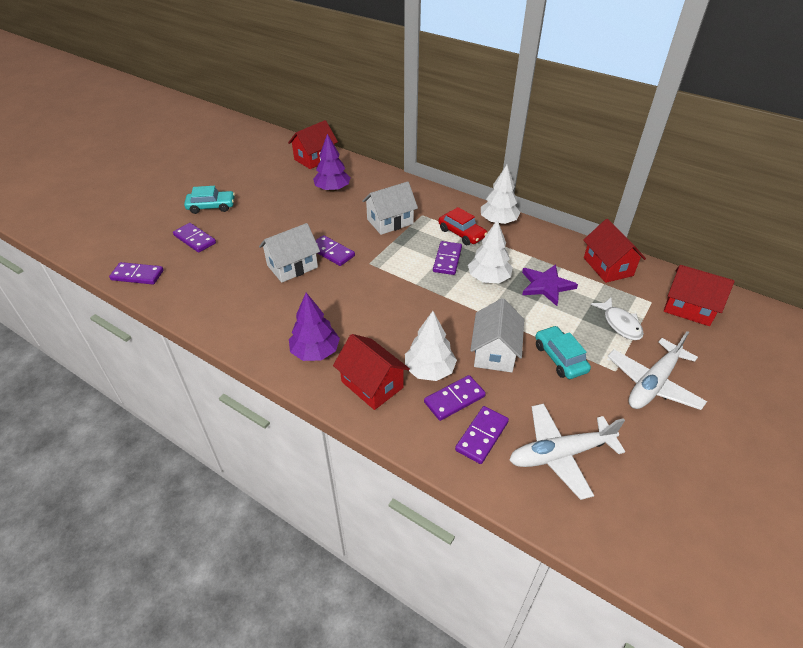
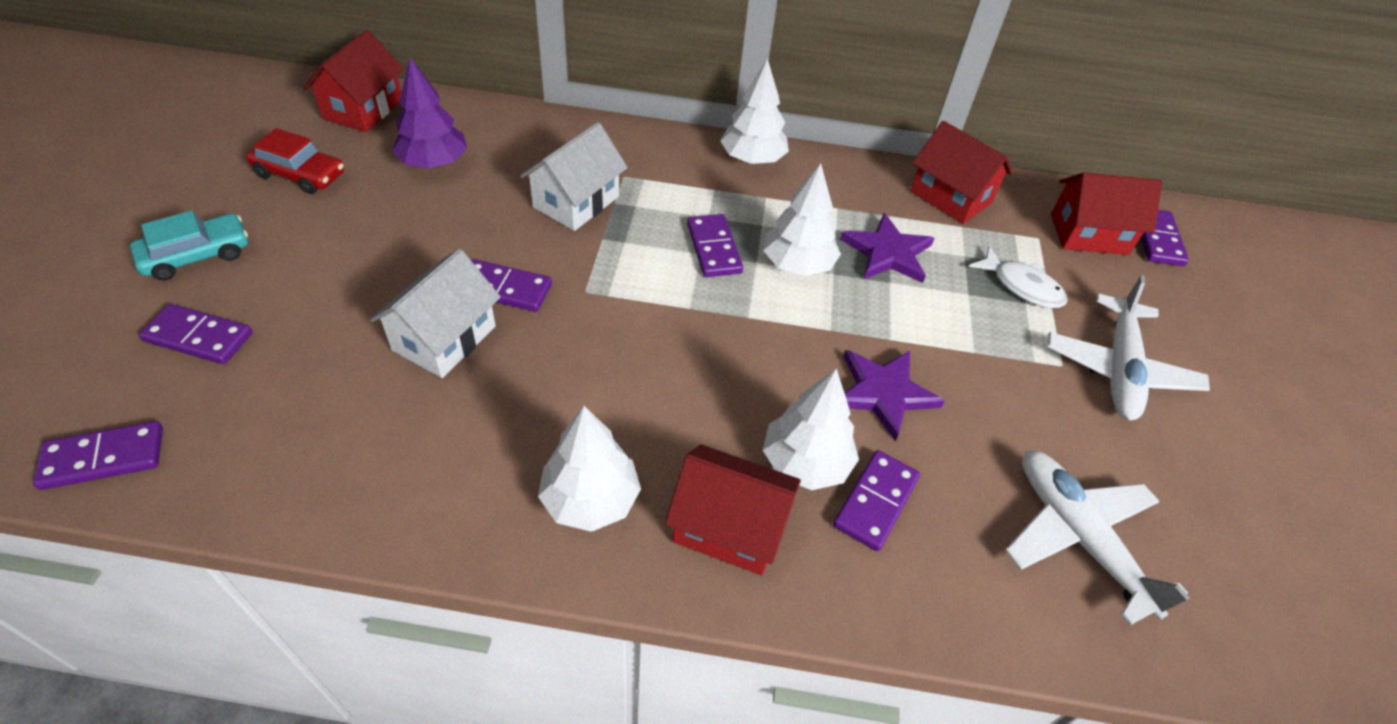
camera: 30 degrees left, 5 degrees up
(315, 352) = (590, 500): purple tree -> white tree
(461, 233) = (708, 195): red car -> red car (300, 174)
(481, 436) = (954, 552): purple domino -> purple domino (1157, 239)
(494, 352) = (884, 393): white house -> purple star
(560, 358) = (979, 370): turquoise car -> none
(560, 454) = (1077, 536): white plane -> white plane turned 105 degrees clockwise

